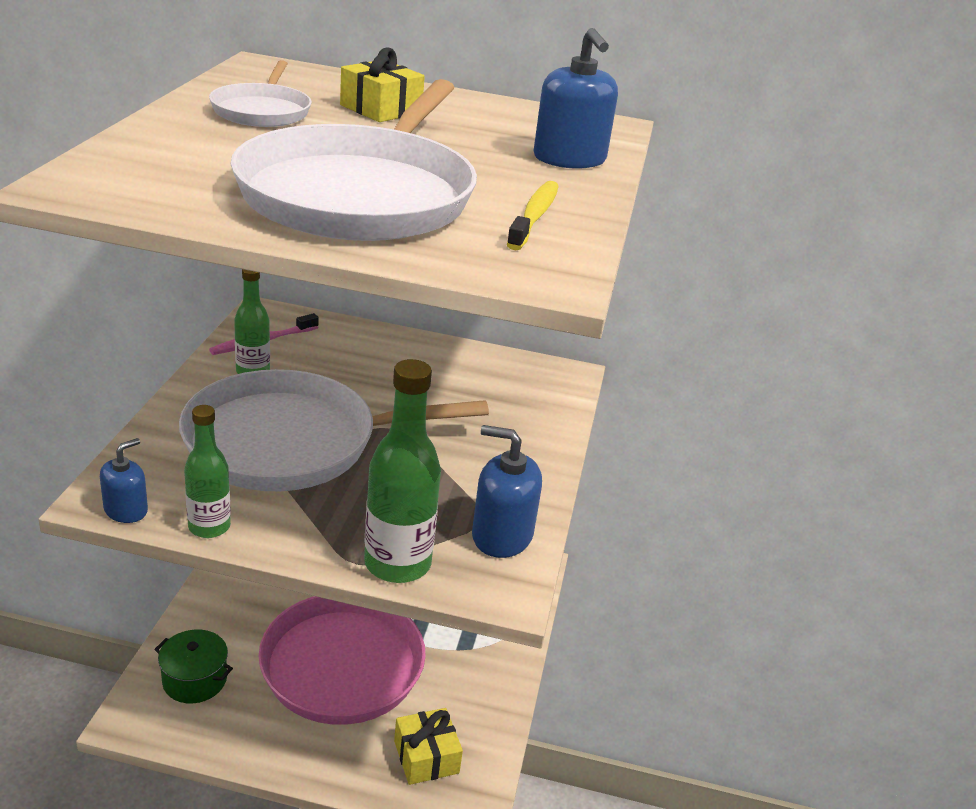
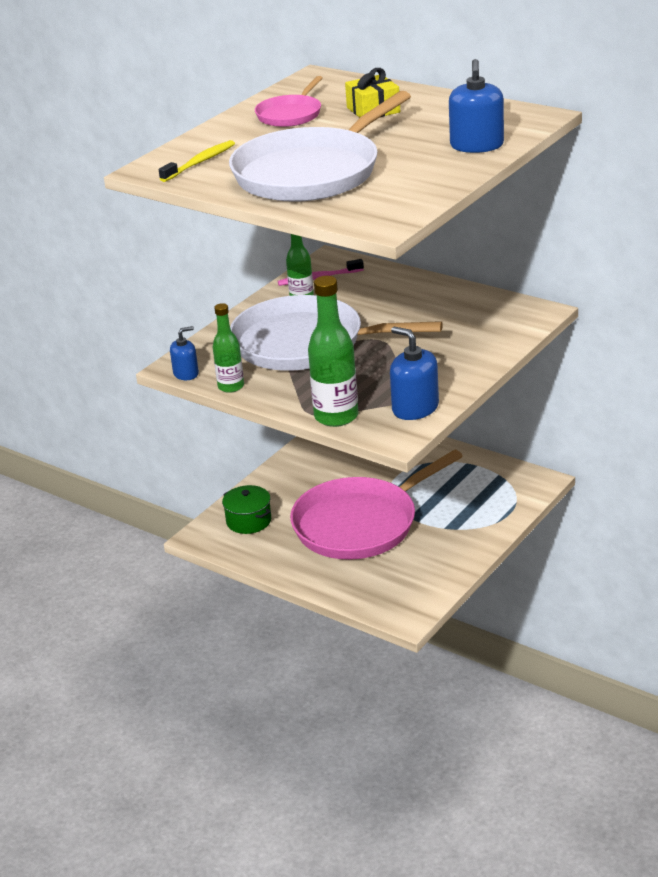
camera: 30 degrees right, 0 degrees up
(262, 111) = (290, 114): white pan -> pink pan
(426, 757) = (389, 586): yellow gift -> none
(534, 216) = (410, 187): yellow toothbrush -> yellow toothbrush (200, 162)

